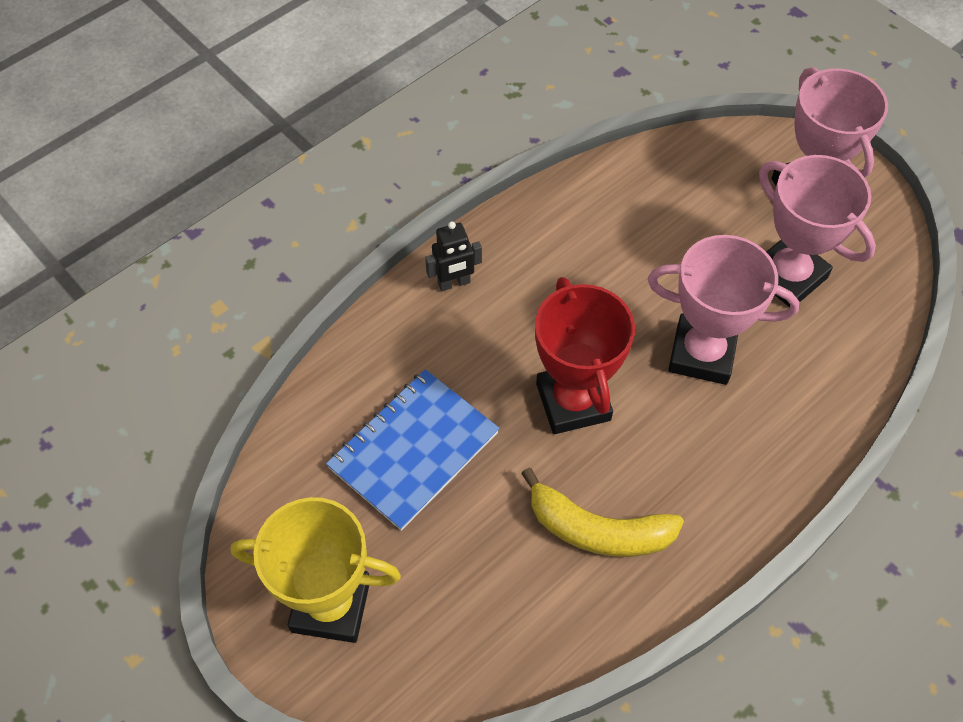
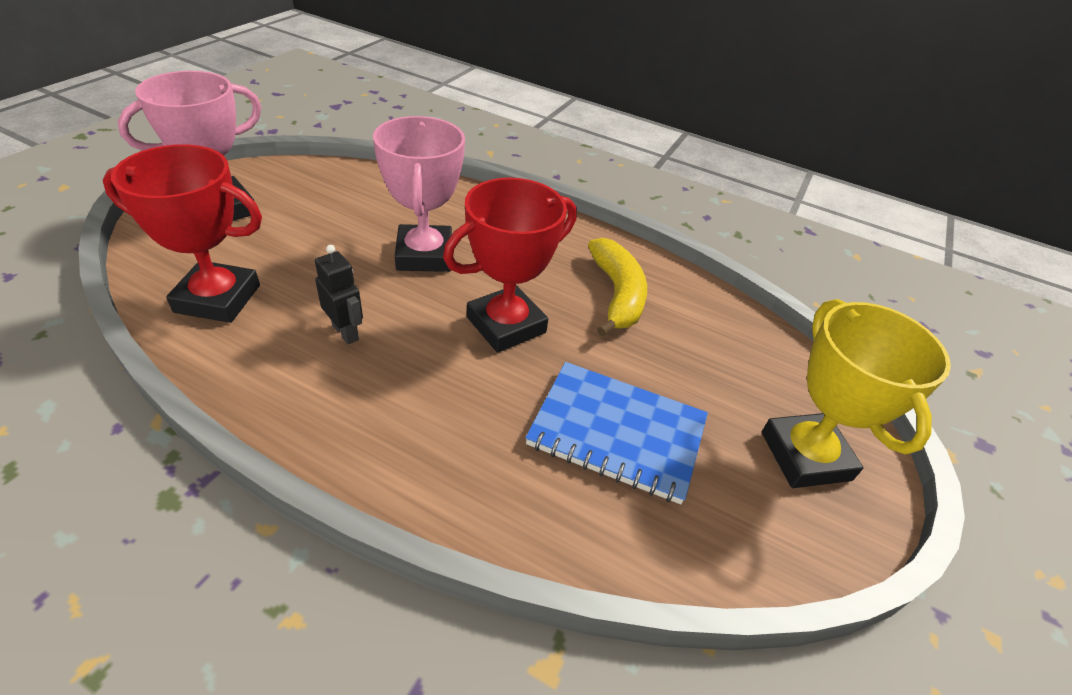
camera: 115 degrees left, 15 degrees down
(454, 283) = (387, 449): black robot -> black robot (346, 332)
(659, 188) = (218, 298): none -> red trophy
(788, 276) = (326, 216): pink trophy -> none

